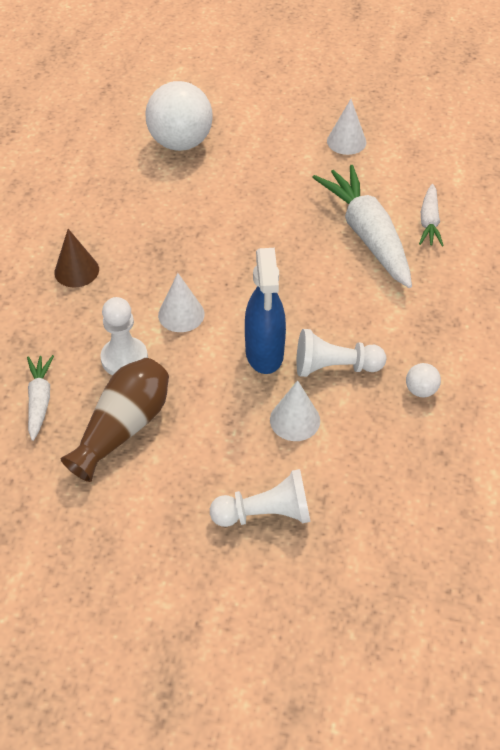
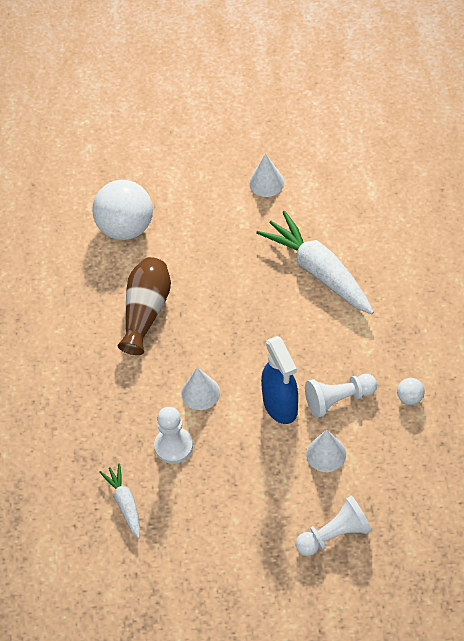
camera: 15 degrees left, 5 degrees up
(76, 271) = (97, 381): brown cone -> none
(123, 427) = (200, 503): brown vase -> brown vase (146, 311)
(429, 222) = (363, 243): white carrot -> none

